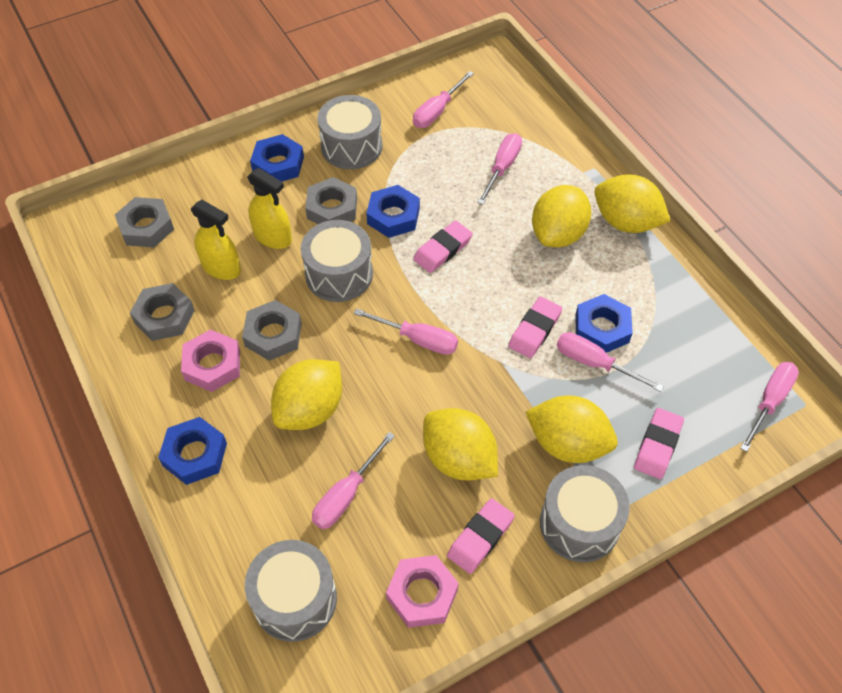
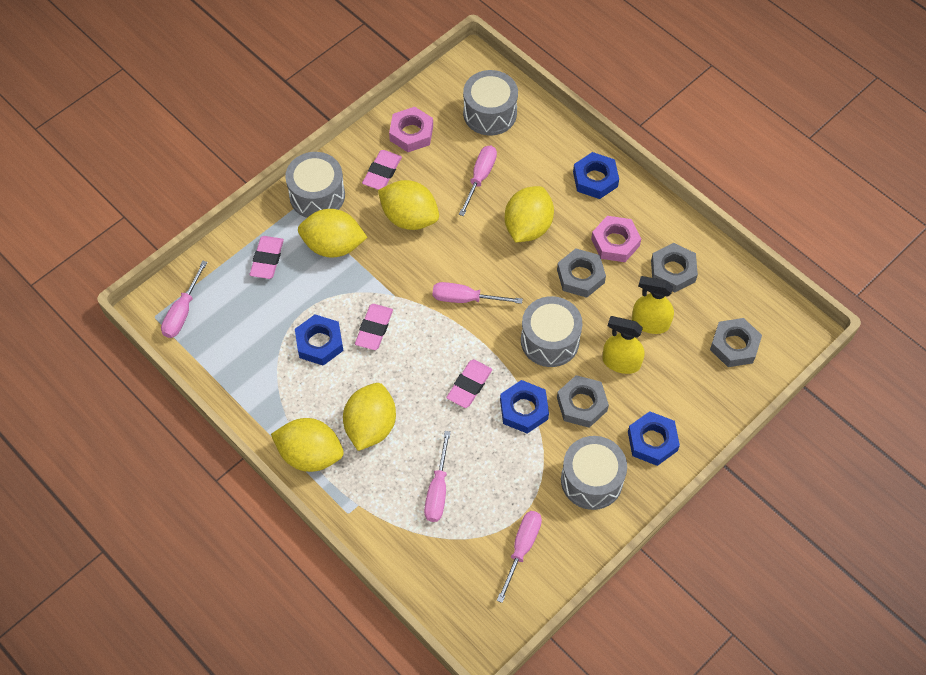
camera: 165 degrees right, 5 degrees up
(594, 363) = (322, 311): pink screwdriver -> none

